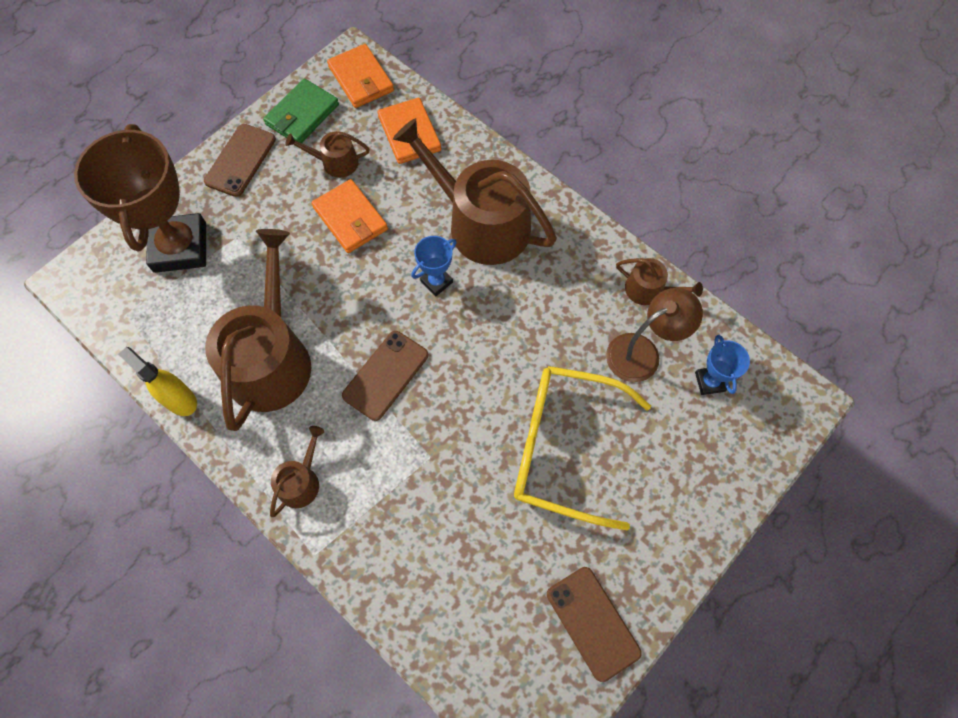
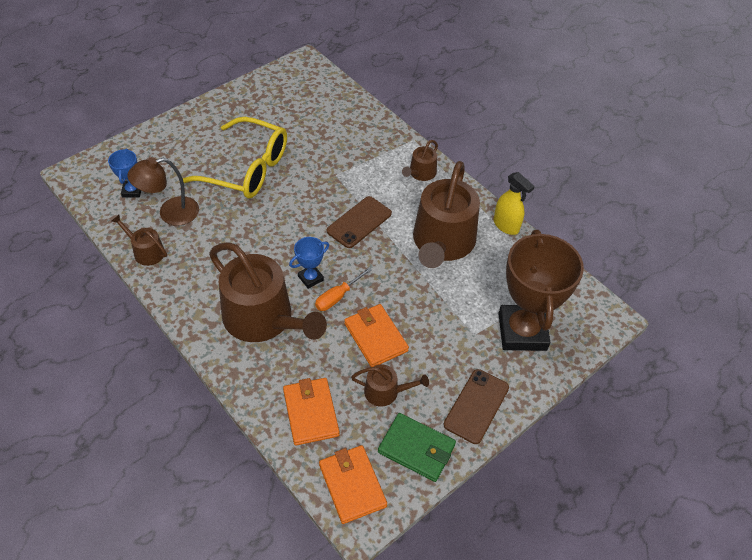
camera: 175 degrees left, 15 degrees down
(302, 115) = (416, 449): green wallet -> green wallet turned 75 degrees clockwise
(400, 261) = (337, 297): none -> orange screwdriver
(593, 623) = (258, 96): brown phone -> none

